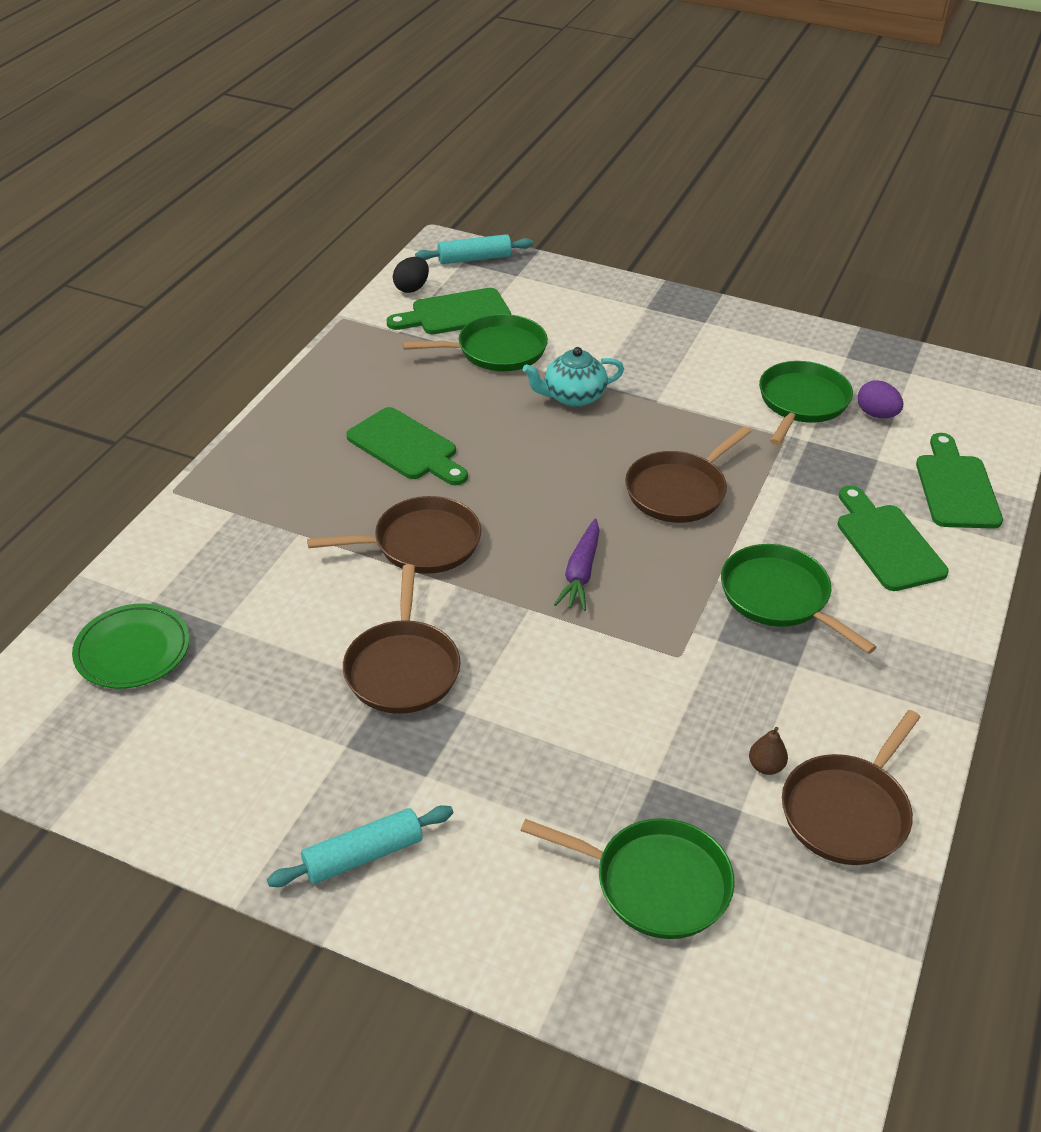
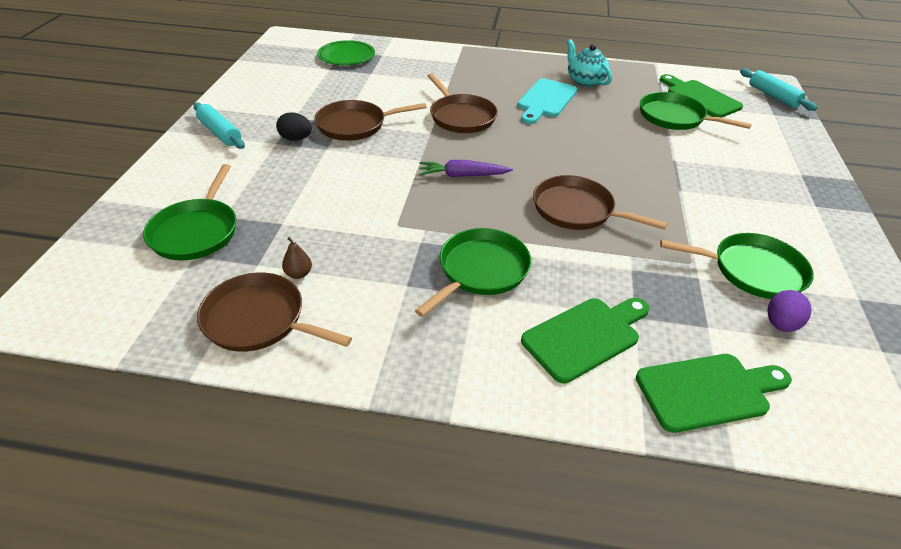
camera: 75 degrees right, 0 degrees up
(406, 447) = (546, 100): green cutting board -> turquoise cutting board
(411, 288) = (711, 80): black egg -> black egg (296, 139)
(497, 350) = (674, 117): green pan -> green pan turned 150 degrees clockwise
(572, 397) = (650, 152): turquoise teapot -> turquoise teapot (585, 81)

